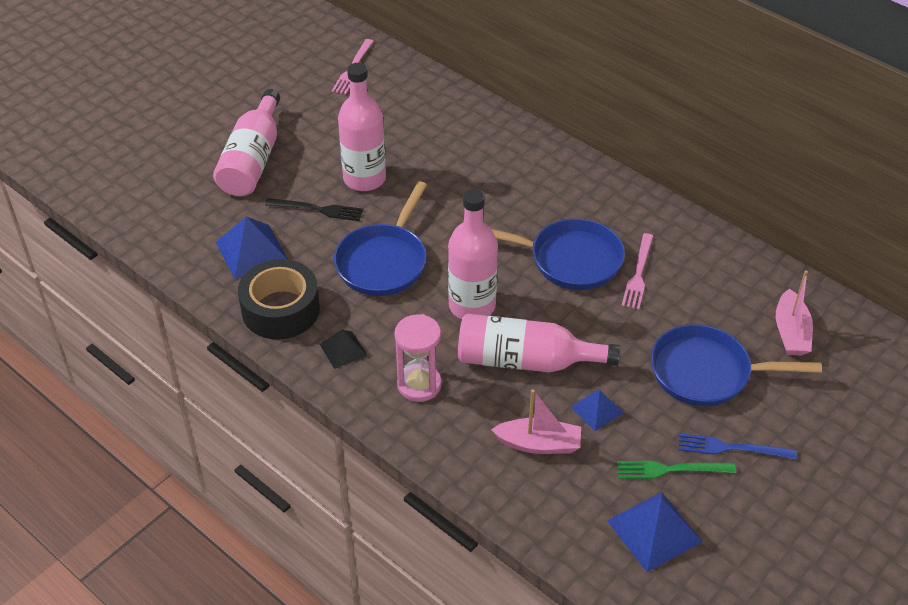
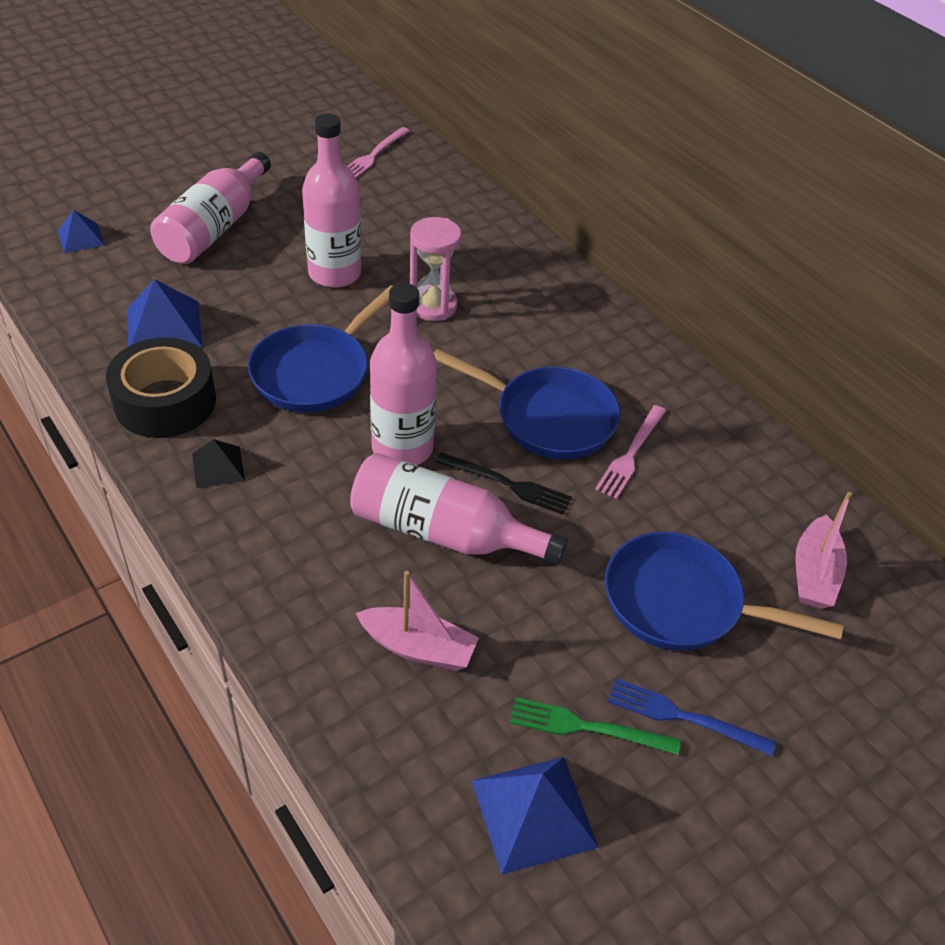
camera: 10 degrees right, 0 degrees up
(317, 209) = (263, 296): black fork -> black fork (507, 484)
(419, 385) = (294, 532): pink hourglass -> pink hourglass (433, 306)
(597, 410) = (514, 619): blue pyramid -> blue pyramid (80, 238)

